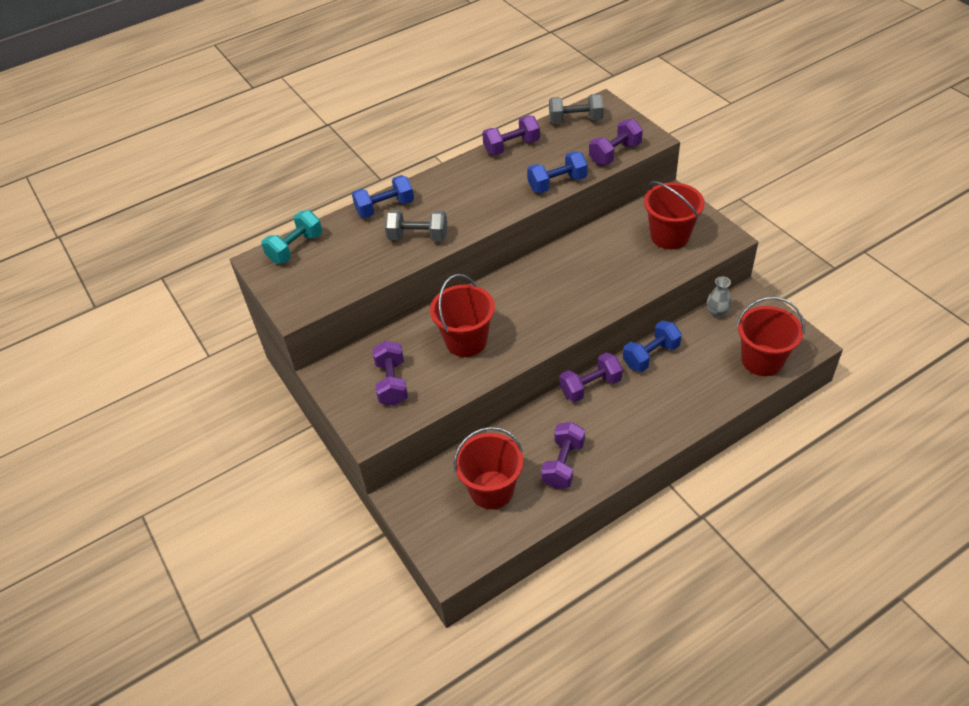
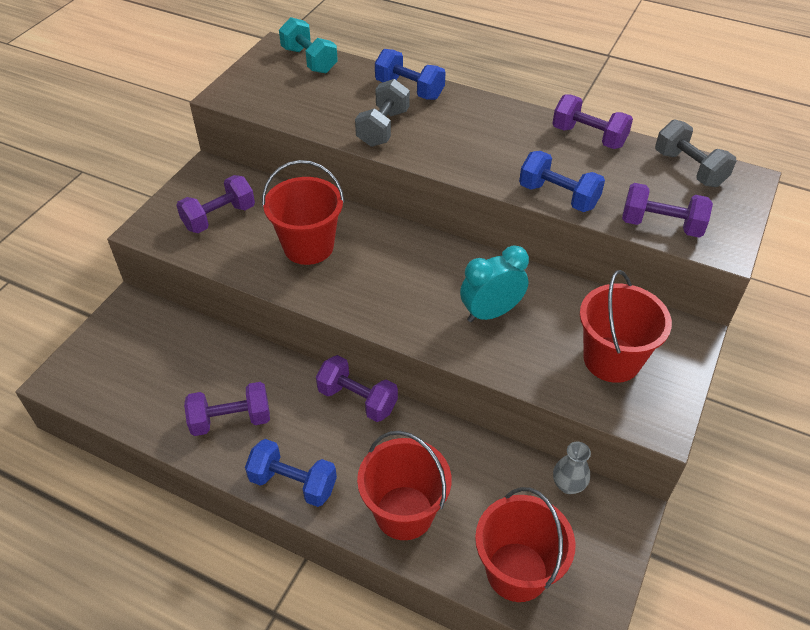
camera: 55 degrees right, 0 degrees up
(295, 248) = (309, 60): turquoise dumbbell -> turquoise dumbbell turned 45 degrees clockwise
(418, 237) = (383, 128): grey dumbbell -> grey dumbbell turned 45 degrees clockwise
(491, 490) = (168, 372): red bucket -> red bucket (404, 512)
(597, 272) = (491, 313): none -> turquoise clock
(651, 355) = (443, 440): blue dumbbell -> blue dumbbell (293, 483)

